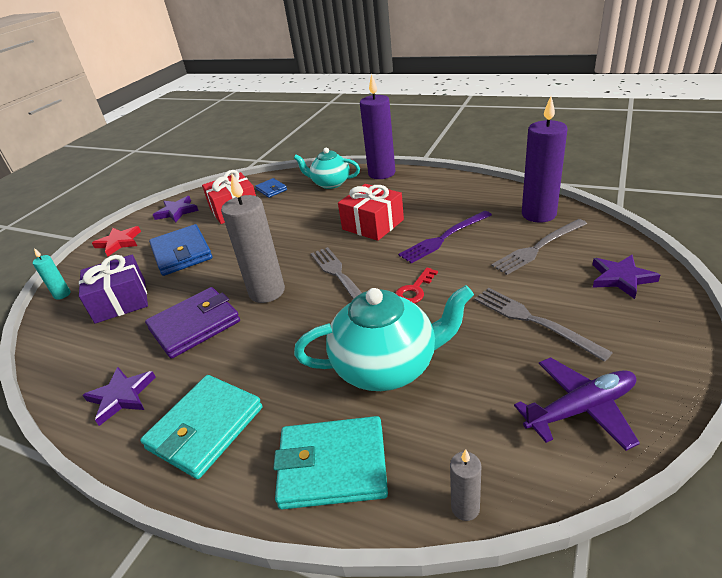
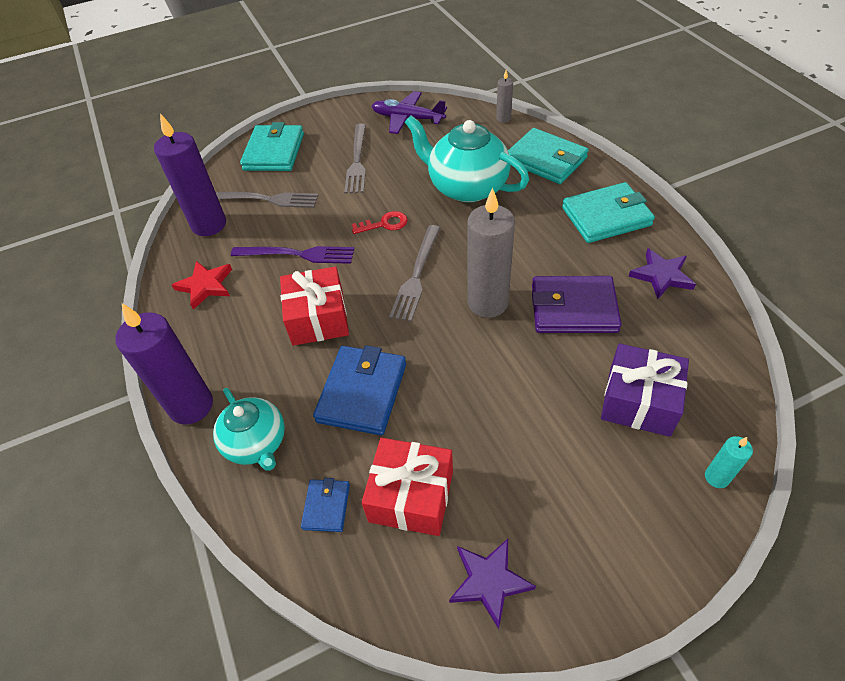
camera: 140 degrees left, 15 degrees up
(119, 242) = (613, 559): red star -> red star (205, 286)
(182, 253) = (534, 442): blue wallet -> blue wallet (362, 392)
(621, 278) = (274, 152): purple star -> turquoise wallet

